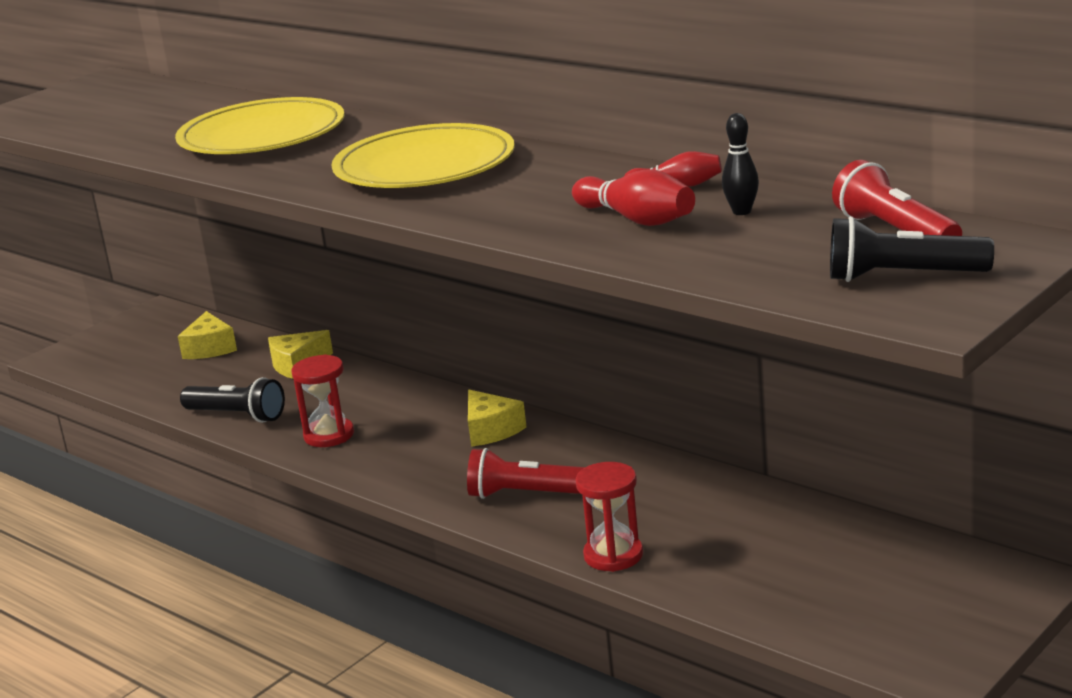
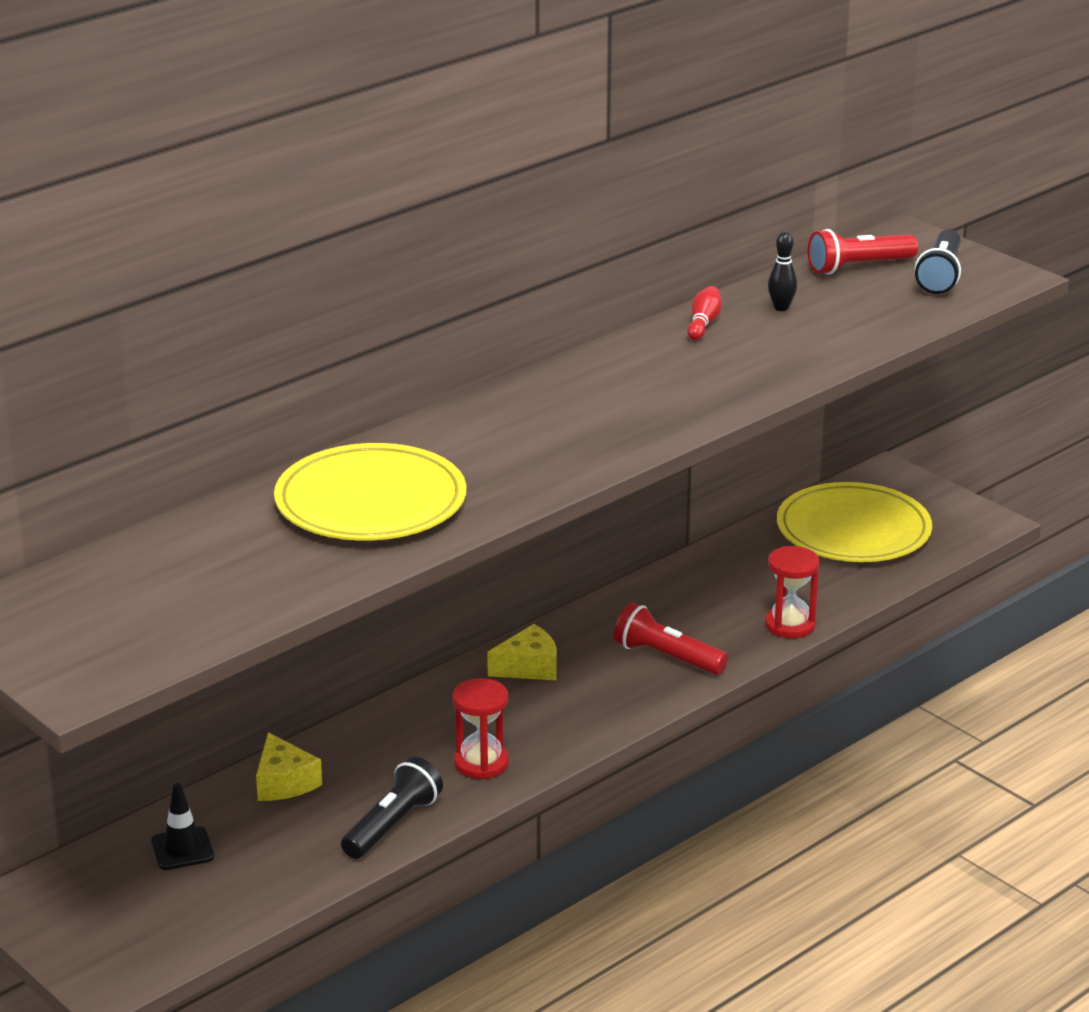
camera: 85 degrees left, 5 degrees up
(210, 348) = (182, 849): yellow cheese -> black traffic cone
(424, 166) = (558, 420): yellow plate -> yellow plate (853, 530)
(526, 494) = (667, 657): red flashlight -> red flashlight turned 105 degrees clockwise
(636, 219) = (770, 344): red bowling pin -> none

